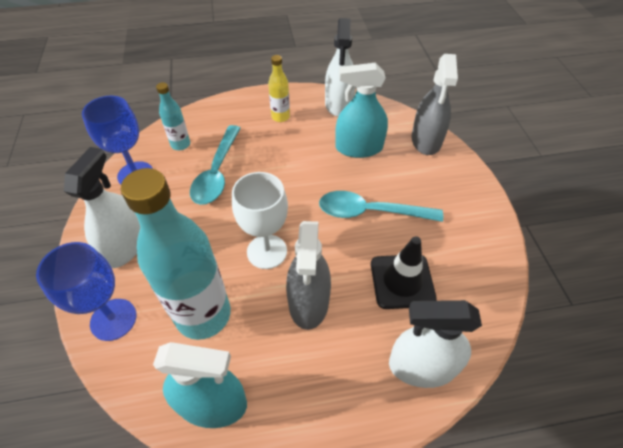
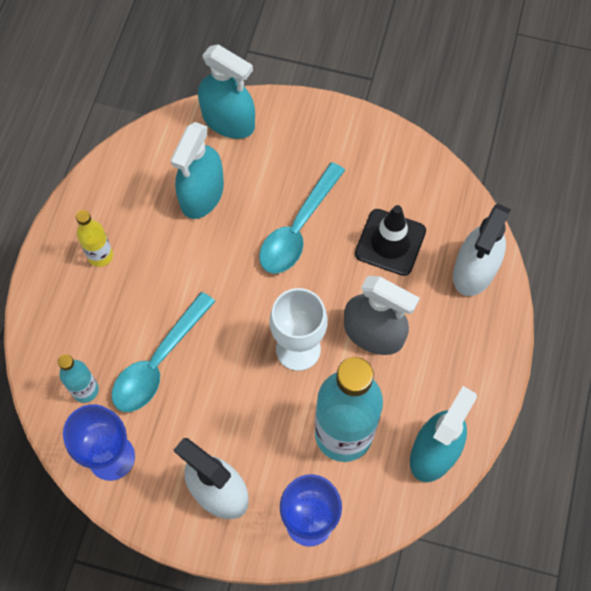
camera: 65 degrees left, 15 degrees up
(217, 173) = (158, 362): turquoise spoon -> turquoise spoon turned 90 degrees clockwise
(339, 104) = (115, 179): white spray bottle -> none
(426, 140) = (228, 121): grey spray bottle -> turquoise spray bottle

